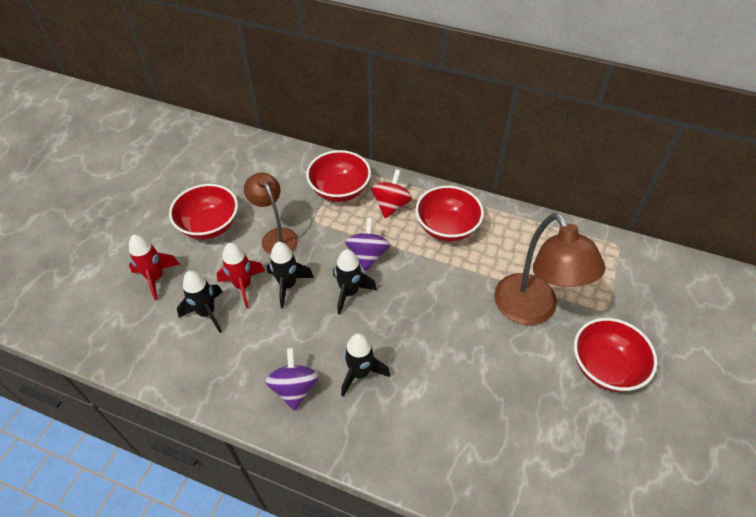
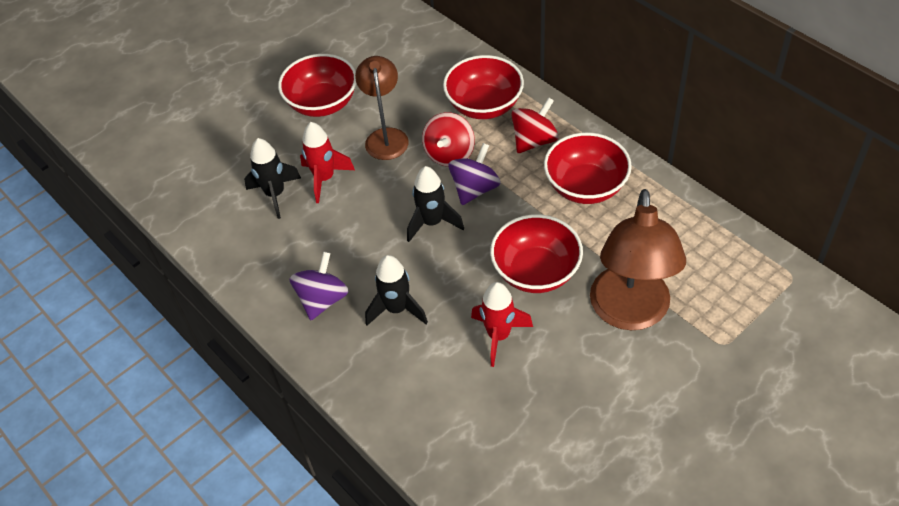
camera: 30 degrees right, 0 degrees up
(156, 278) = (243, 142): red rocket -> red rocket (499, 336)
(288, 285) = (371, 193): black rocket -> none
(333, 234) = (449, 154): none -> red spinning top
(605, 367) = (679, 405): red bowl -> red bowl (536, 272)

